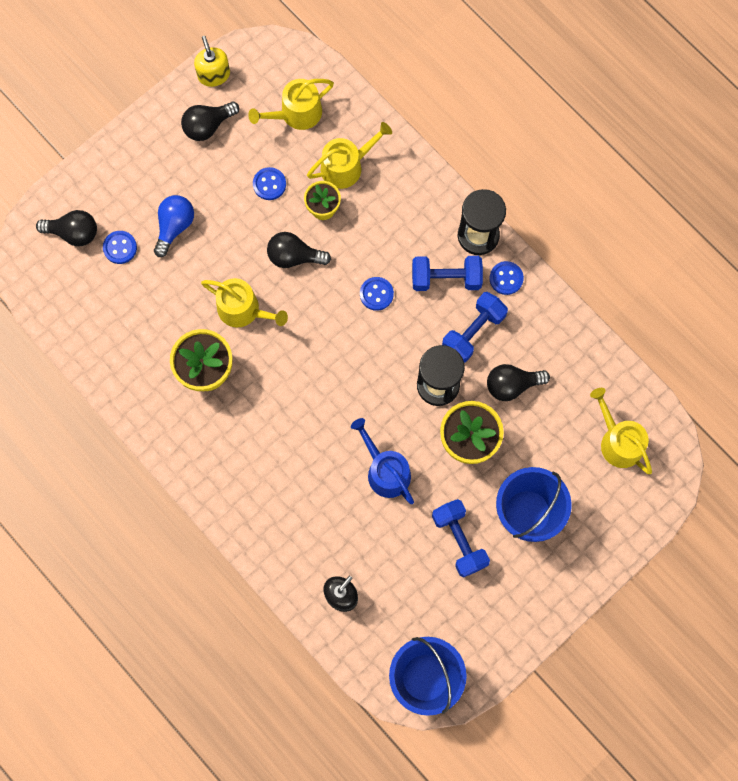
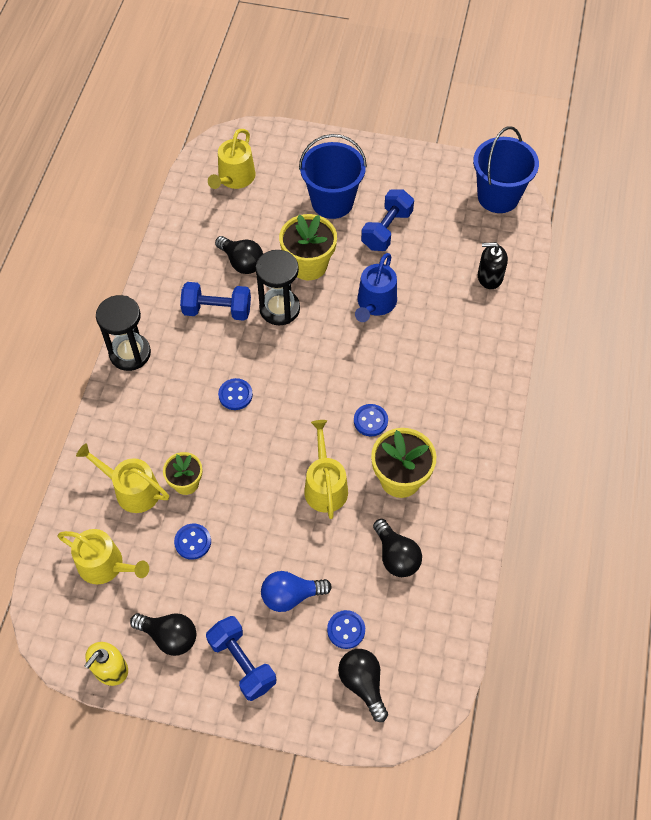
camera: 125 degrees left, 15 degrees down
(294, 256) = (247, 477): black light bulb -> black light bulb (396, 556)
(446, 278) = (185, 354): blue dumbbell -> blue dumbbell (242, 663)
(506, 278) = (155, 313): blue button -> blue button (370, 421)

